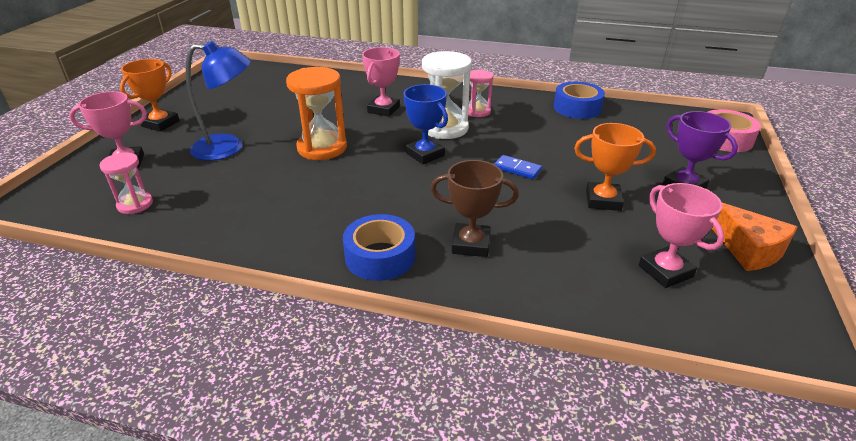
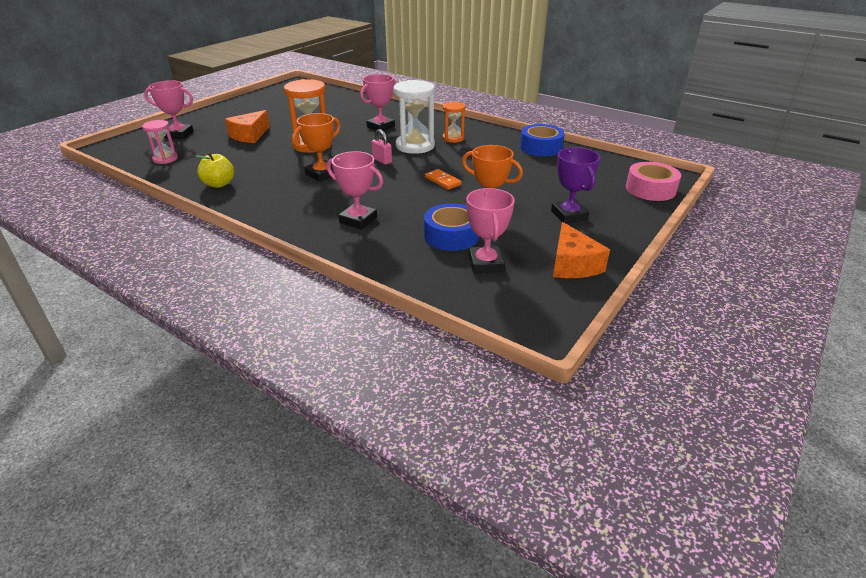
camera: 20 degrees right, 0 degrees up
(160, 124) = (218, 114): orange trophy -> orange trophy (322, 174)
(228, 148) = (249, 135): blue lamp -> orange cheese
(245, 229) = (219, 184): none -> yellow apple
(380, 256) = (289, 215): blue tape -> blue tape (451, 235)
(425, 154) = (382, 160): blue trophy -> pink padlock
(471, 244) = (358, 220): brown trophy -> pink trophy
(477, 111) = (453, 138): pink hourglass -> orange hourglass
(517, 169) = (443, 181): blue domino -> orange domino

